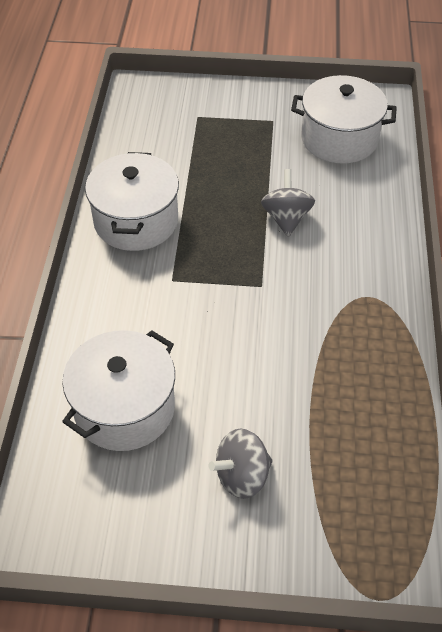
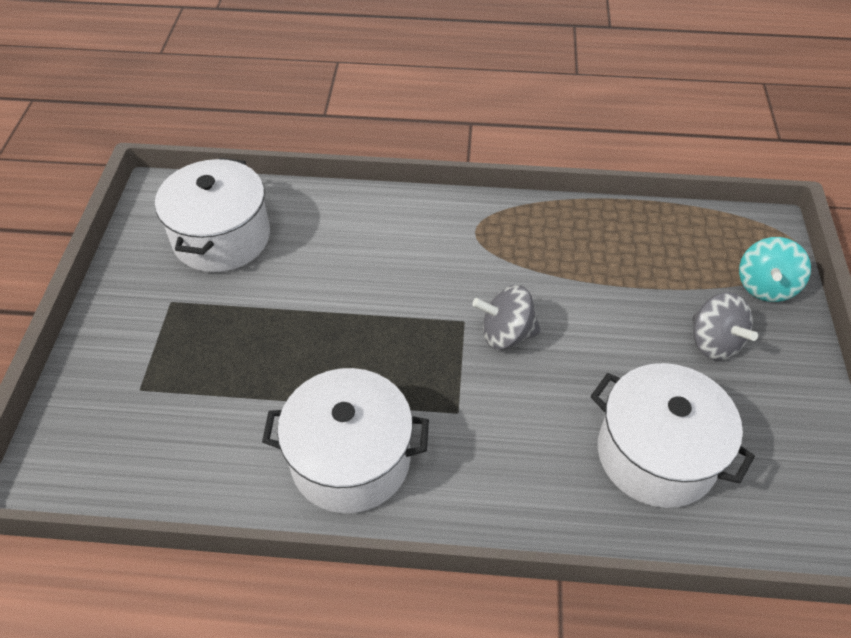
camera: 90 degrees left, 0 degrees up
(286, 218) = (356, 294): grey spinning top -> grey spinning top (506, 334)
(319, 542) = (765, 286): none -> turquoise spinning top

